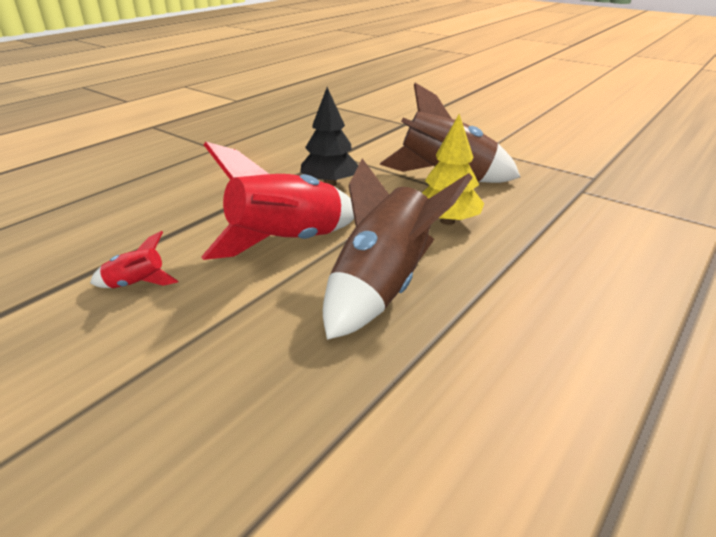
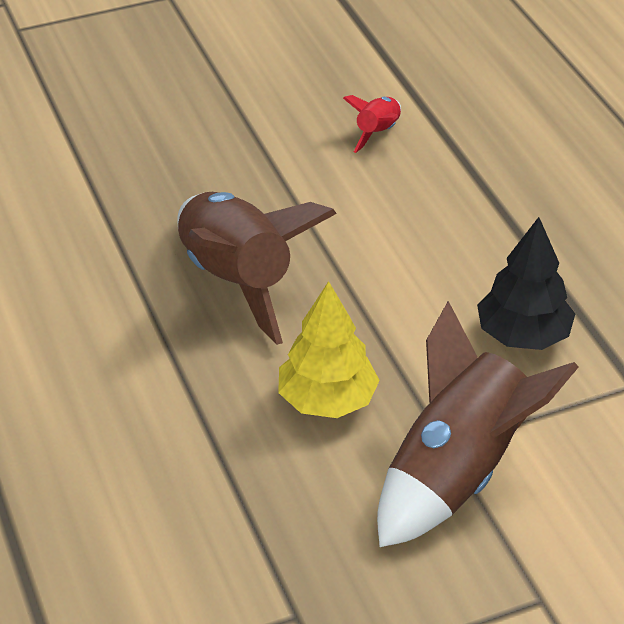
camera: 120 degrees right, 10 degrees up
(287, 243) = (380, 245): red rocket -> none

